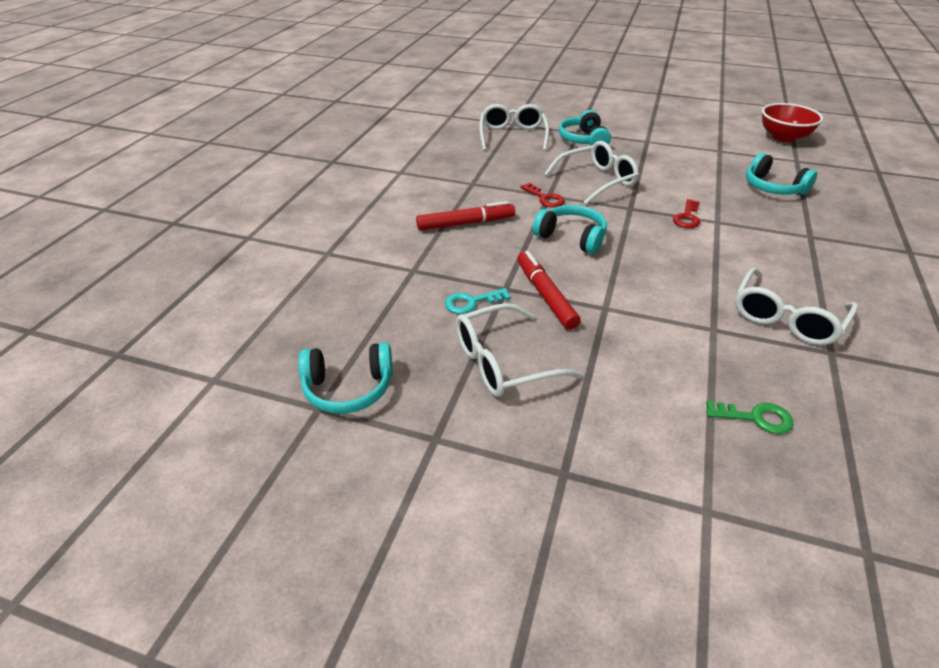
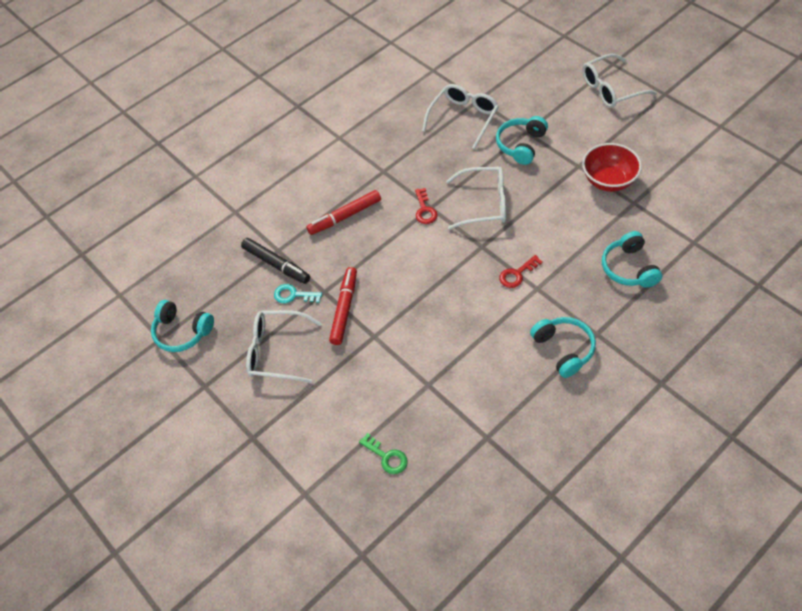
camera: 35 degrees right, 15 degrees up
(423, 282) = (276, 264): none -> black marker
(466, 223) = (345, 216): red marker -> red marker turned 135 degrees clockwise
(571, 237) = (408, 261): turquoise headphones -> turquoise headphones (563, 349)
(783, 137) = (719, 205): red bowl -> red bowl (608, 181)
(786, 318) = (487, 398): white glasses -> white glasses (611, 89)

